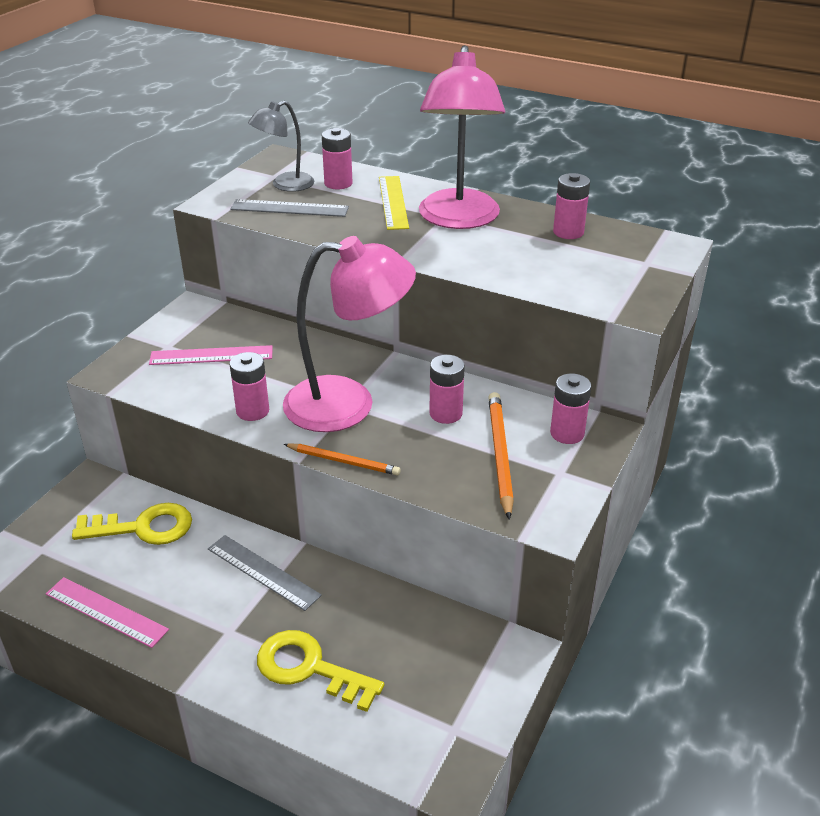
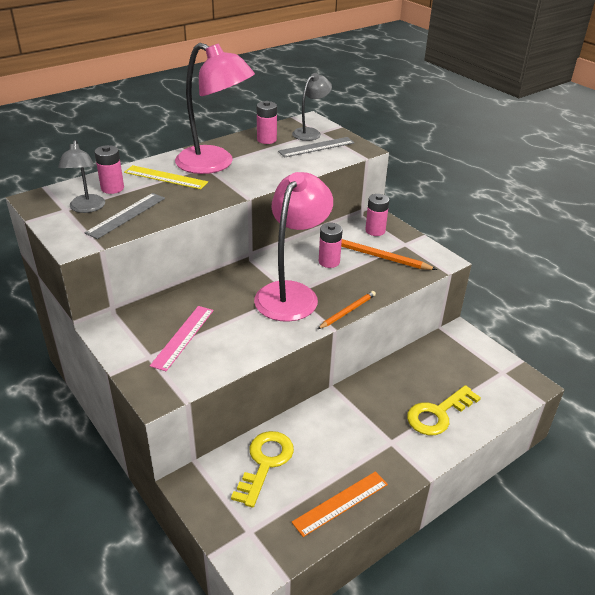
camera: 65 degrees left, 0 degrees up
(106, 612) = (341, 503): pink ruler -> orange ruler
(252, 411) = (267, 334): pink battery -> none
(263, 572) = (348, 412): grey ruler -> grey ruler (316, 147)
(634, 256) = (310, 132): none -> grey lamp

